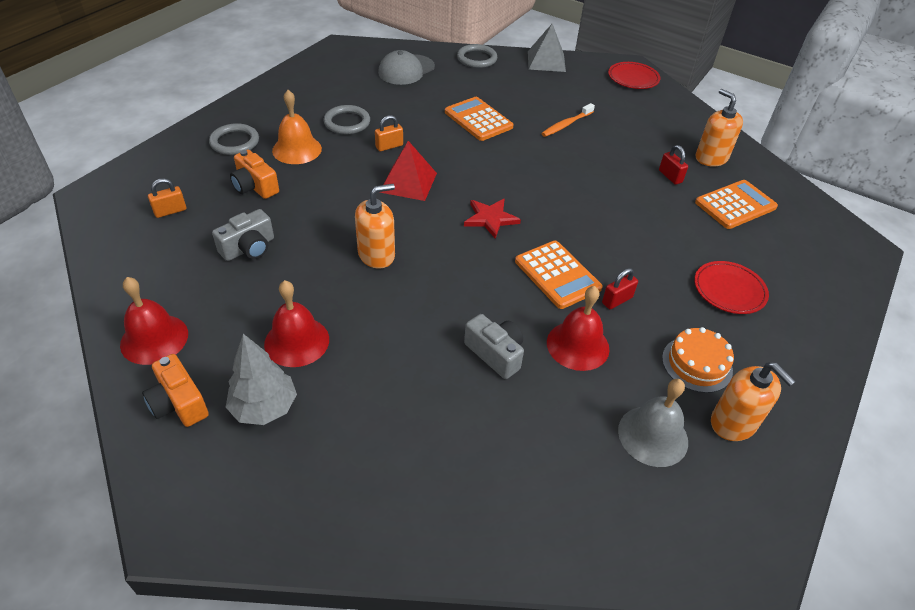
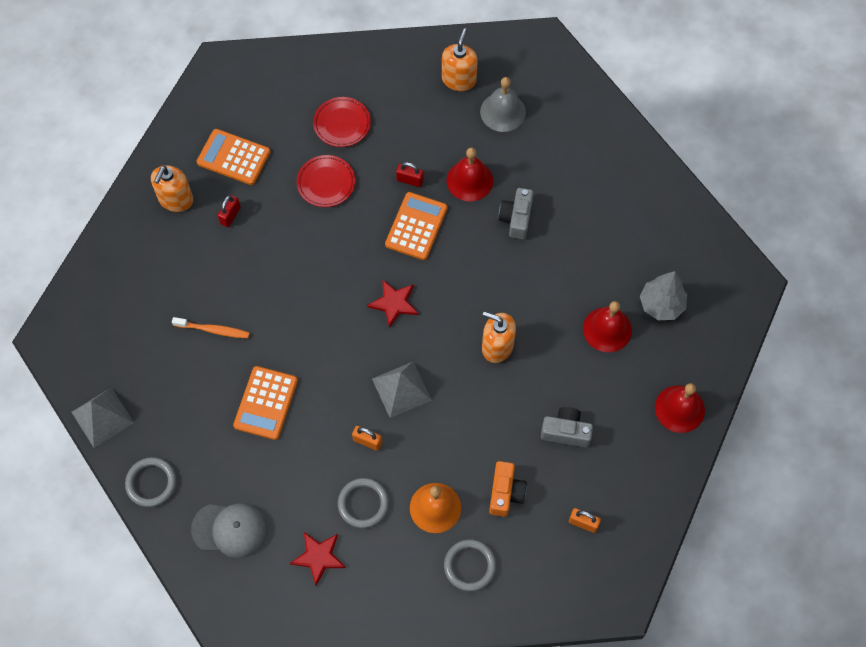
camera: 125 degrees left, 20 degrees up
(179, 403) = (700, 349): orange camera -> none
(339, 90) = (318, 557): none -> red star
(408, 182) = (401, 389): red pyramid -> grey pyramid
(633, 78) = (76, 322): red plate -> red plate (326, 183)
(697, 364) = (428, 114): orange cake -> none

